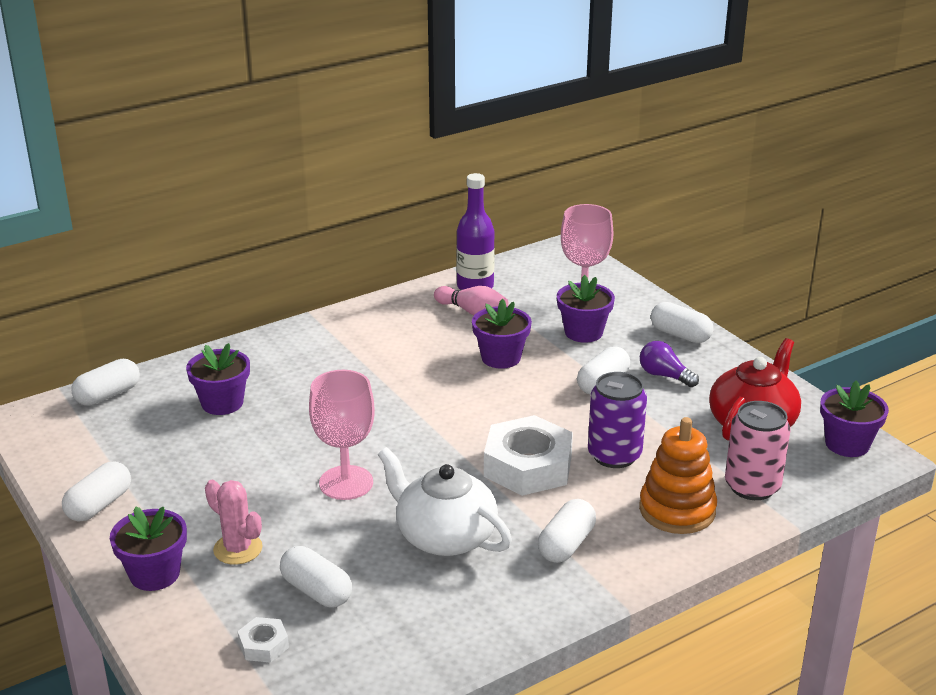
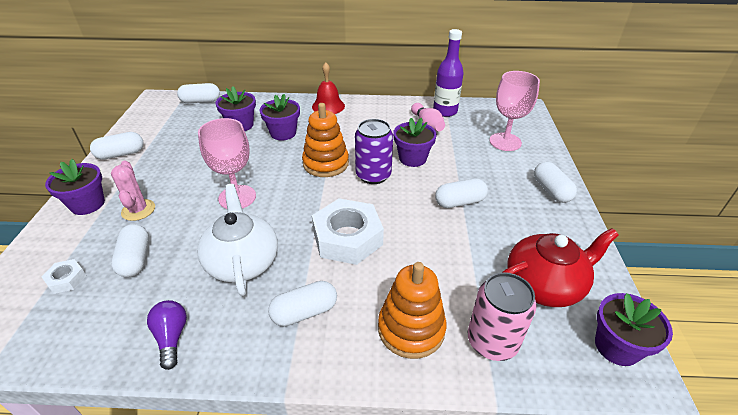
camera: 35 degrees right, 10 degrees up
(313, 334) = (328, 106): none -> red bell
(404, 403) = (325, 163): none -> orange stacking toy
(583, 332) = (483, 163): purple flower pot -> purple flower pot (283, 133)
(614, 455) = (412, 258): purple can -> purple can (373, 175)
(664, 376) = (510, 215): purple light bulb -> purple light bulb (172, 337)

